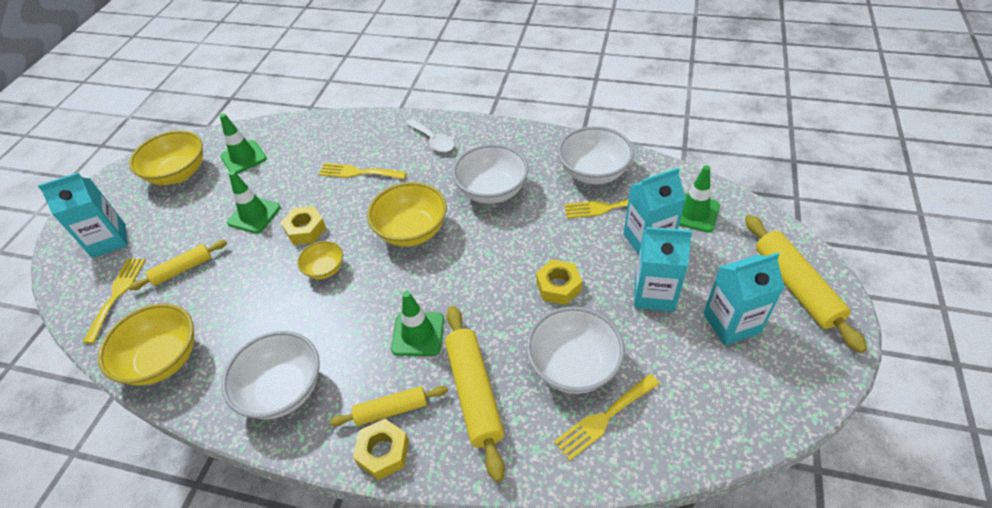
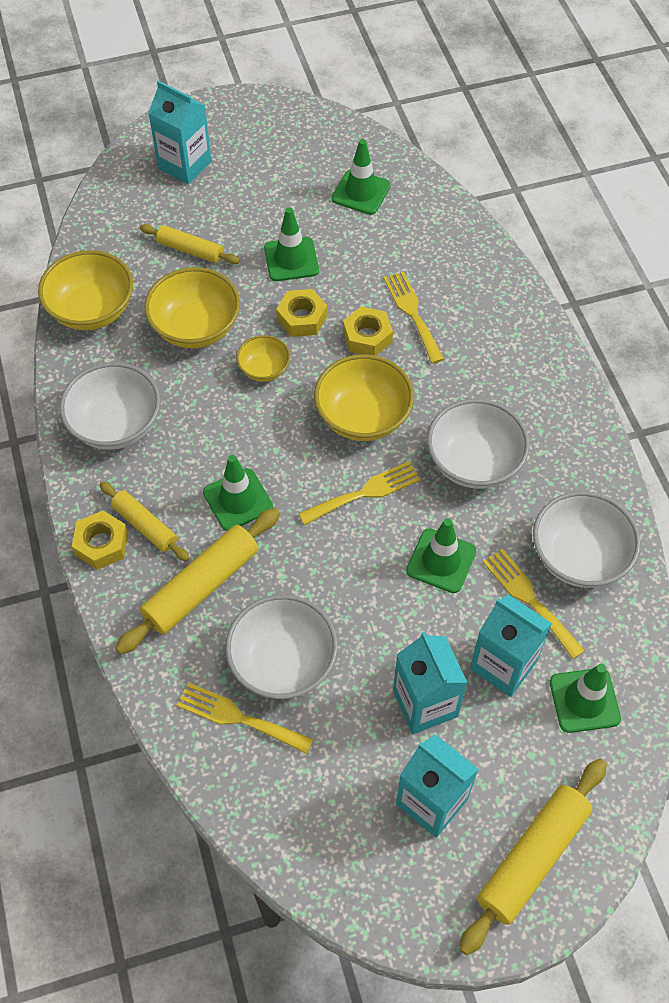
camera: 55 degrees right, 10 degrees up
(117, 295) = (133, 221): yellow fork -> yellow fork (365, 492)
(179, 174) = (300, 153): yellow bowl -> yellow bowl (196, 327)
(433, 141) = (514, 356): white spoon -> none
(552, 238) = (441, 561): none -> green traffic cone
(558, 286) = (376, 600): yellow nut -> yellow nut (367, 337)

